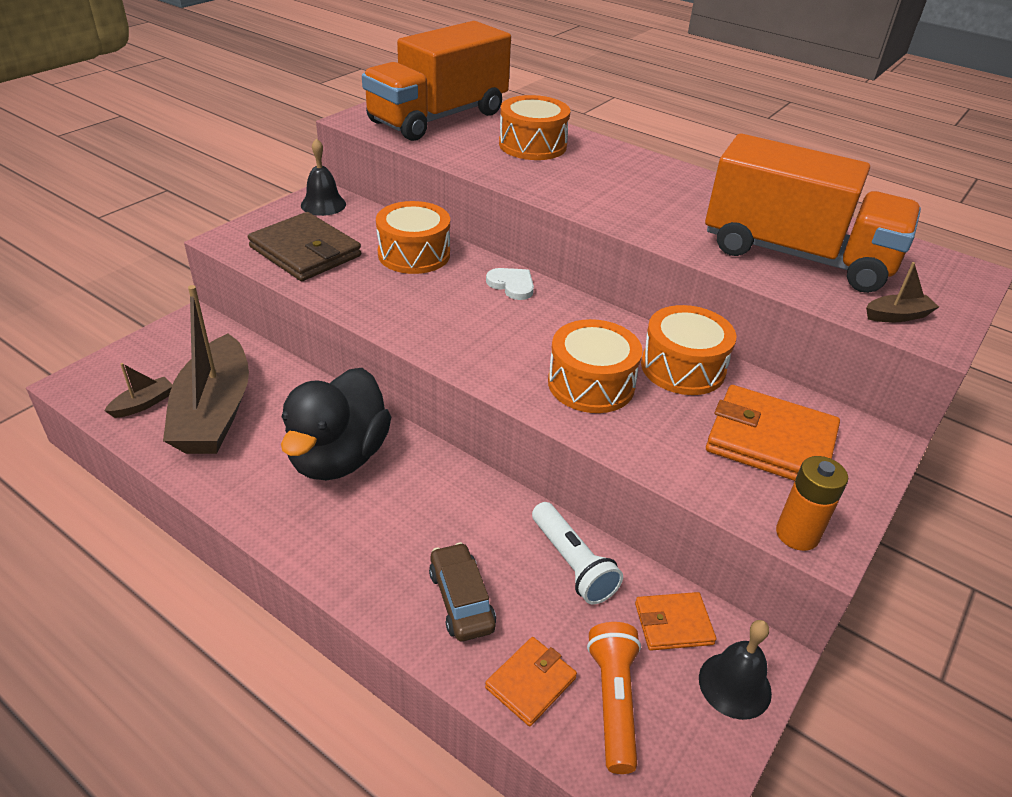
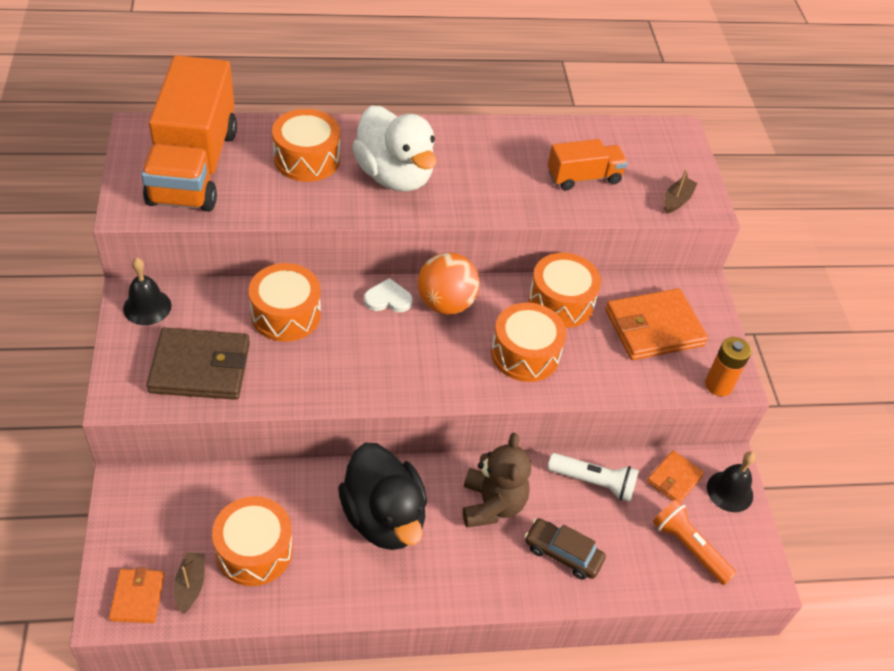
camera: 45 degrees left, 10 degrees up
(214, 412) = (254, 550): brown boat -> orange drum
(445, 511) = (492, 504): none -> brown teddy bear
(530, 683) = (644, 571): orange wallet -> orange wallet (137, 597)
(561, 312) = (446, 303): none -> orange ball
(594, 181) = (394, 176): none -> white duck
(796, 255) = (583, 177): orange truck -> orange truck, size x0.50

